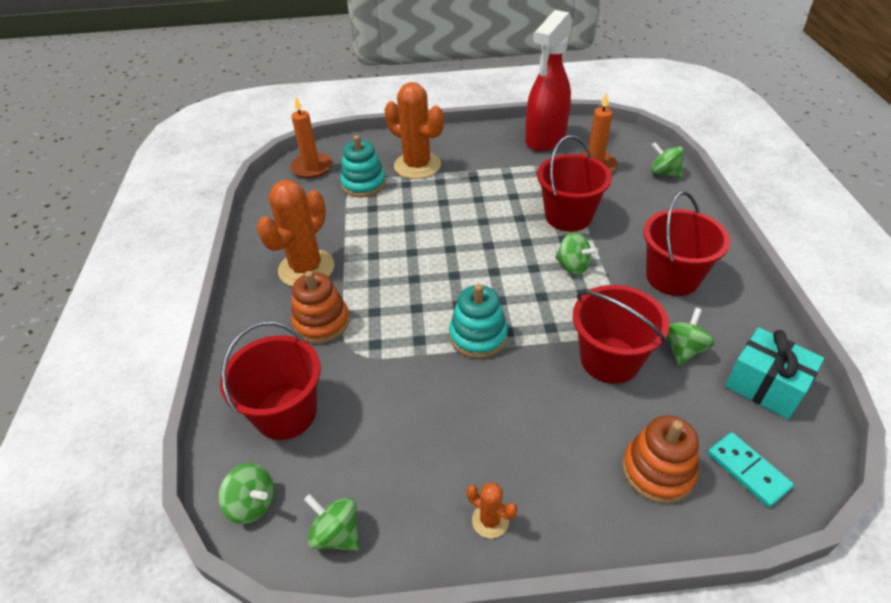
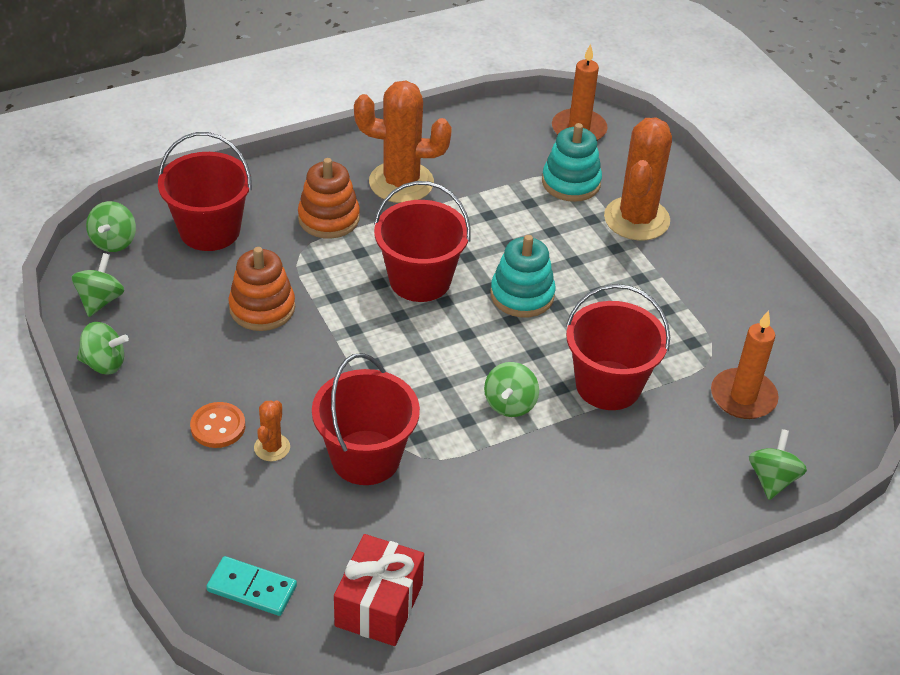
camera: 65 degrees right, 0 degrees up
(478, 336) = (357, 341): turquoise stacking toy -> turquoise stacking toy (522, 295)
(490, 520) = (139, 395): orange cactus -> orange cactus (272, 447)
(545, 139) = (780, 332): red spray bottle -> none
(550, 458) = (218, 426): none -> orange button
(657, 471) = (229, 512): orange stacking toy -> orange stacking toy (262, 308)
(672, 277) = (534, 505): red bucket -> red bucket (420, 280)
(683, 349) = (408, 524): green spinning top -> green spinning top (104, 363)
(747, 470) = (252, 588): turquoise domino -> turquoise domino turned 75 degrees clockwise
(765, 385) = (379, 605): turquoise gift -> red gift

